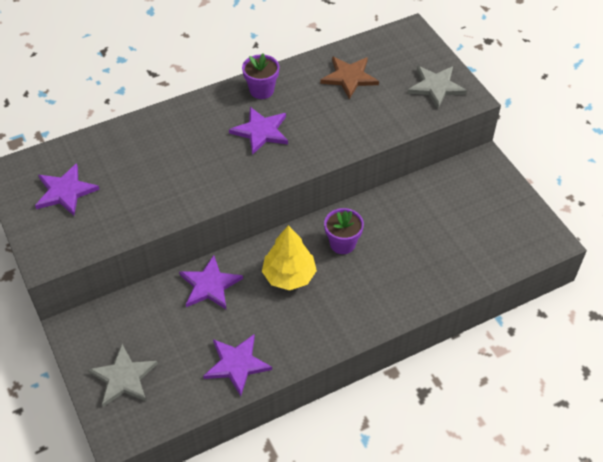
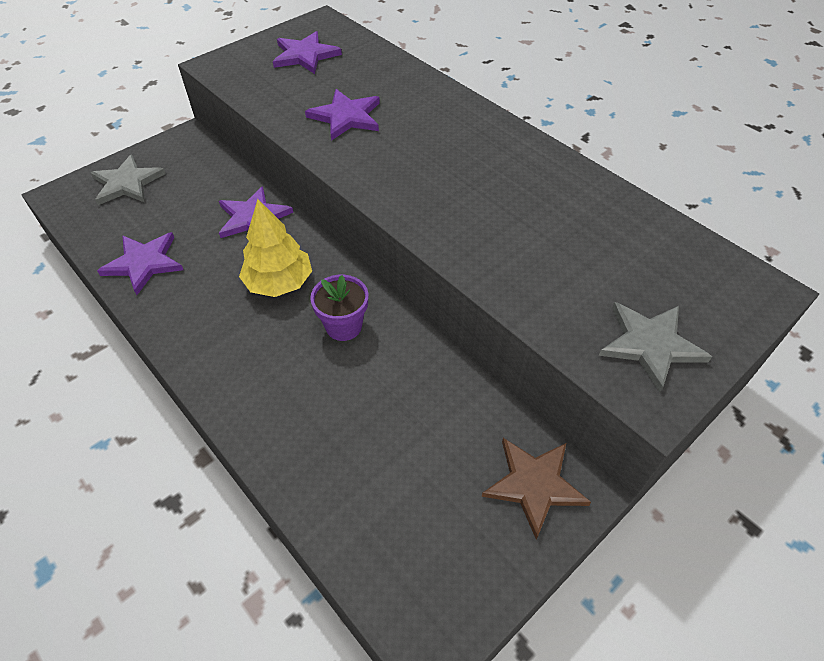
camera: 75 degrees right, 0 degrees up
(261, 90) = (526, 155): purple flower pot -> none
(261, 131) = (451, 169): purple star -> purple star (346, 117)
(349, 77) = (604, 234): brown star -> brown star (534, 484)

